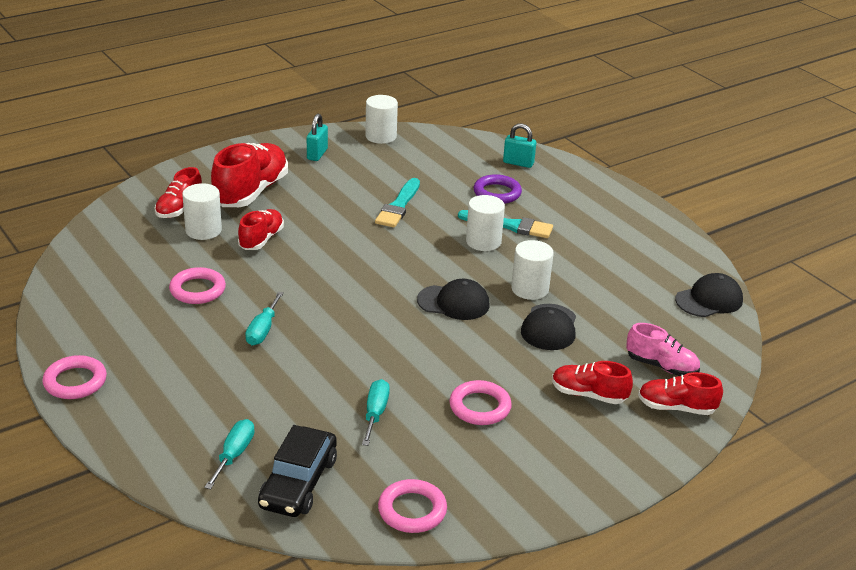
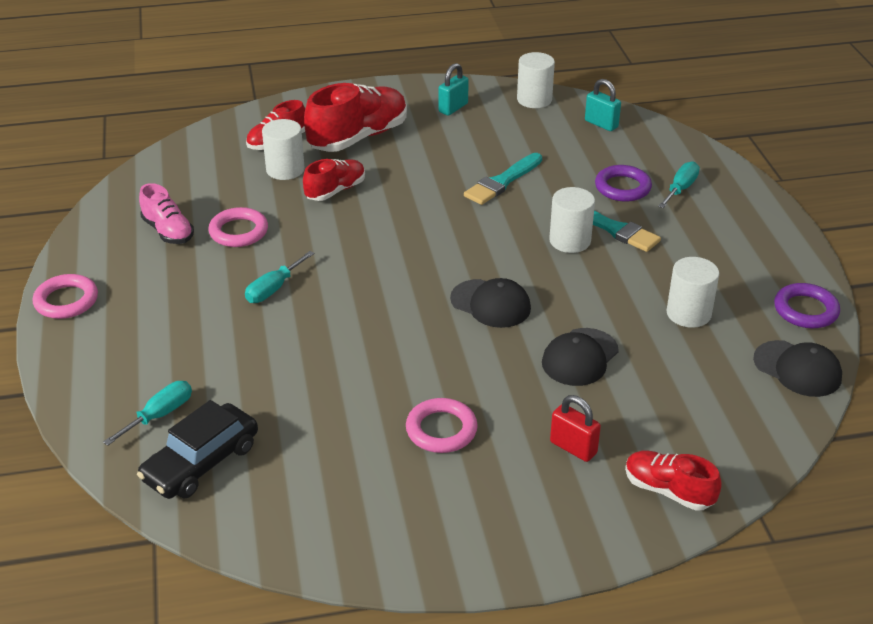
camera: 25 degrees right, 5 degrees up
(375, 413) = (326, 408): turquoise screwdriver -> turquoise screwdriver (680, 189)
(412, 510) = (294, 526): pink ring -> none
(518, 163) = (670, 157): turquoise padlock -> turquoise padlock (601, 124)
(530, 289) = (587, 307): white cylinder -> white cylinder (688, 313)
(588, 395) = (573, 448): red shoe -> red padlock
(661, 366) = (683, 436): pink shoe -> pink shoe (168, 231)
(688, 257) = (805, 310): none -> purple ring
(709, 300) = (797, 369): black cap -> black cap turned 45 degrees clockwise

